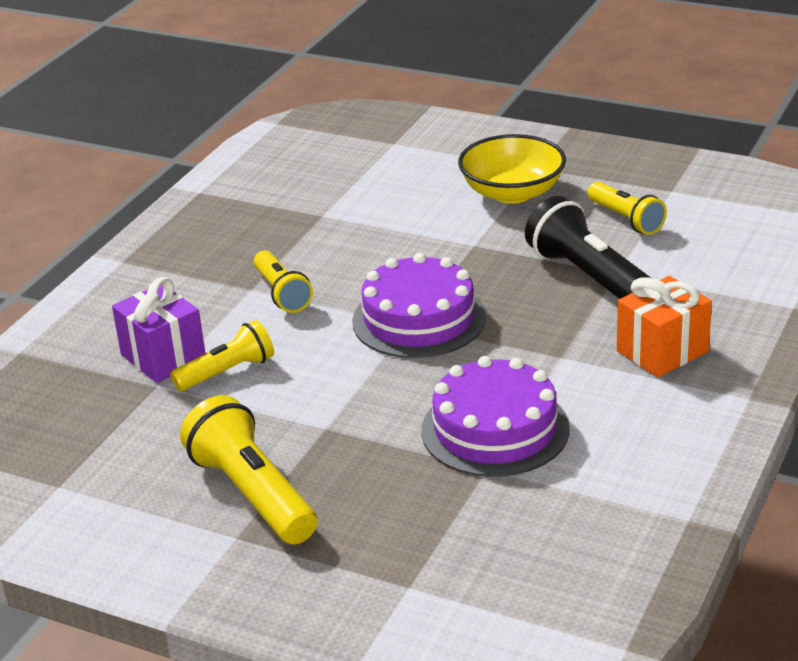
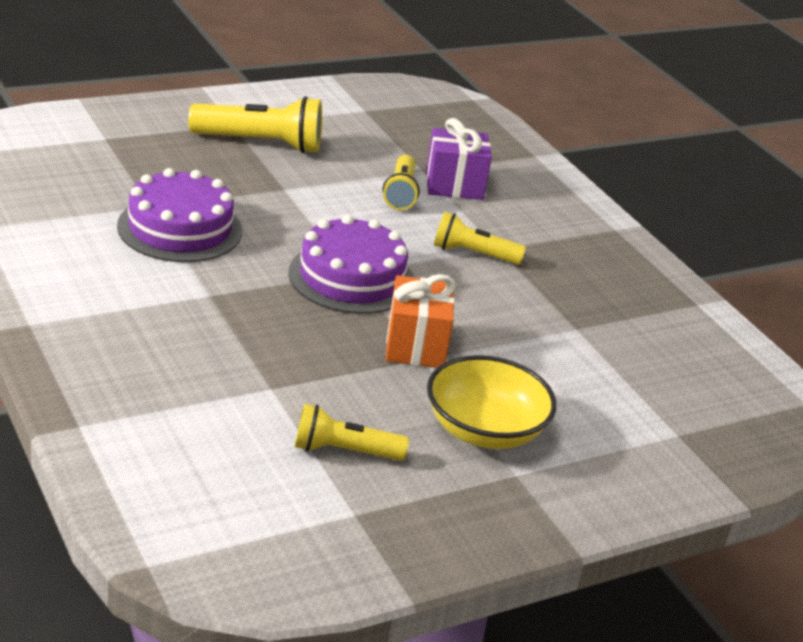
camera: 120 degrees right, 0 degrees up
(589, 277) = (286, 371): black flashlight -> none
(662, 351) = (140, 332): orange gift -> orange gift (415, 346)

